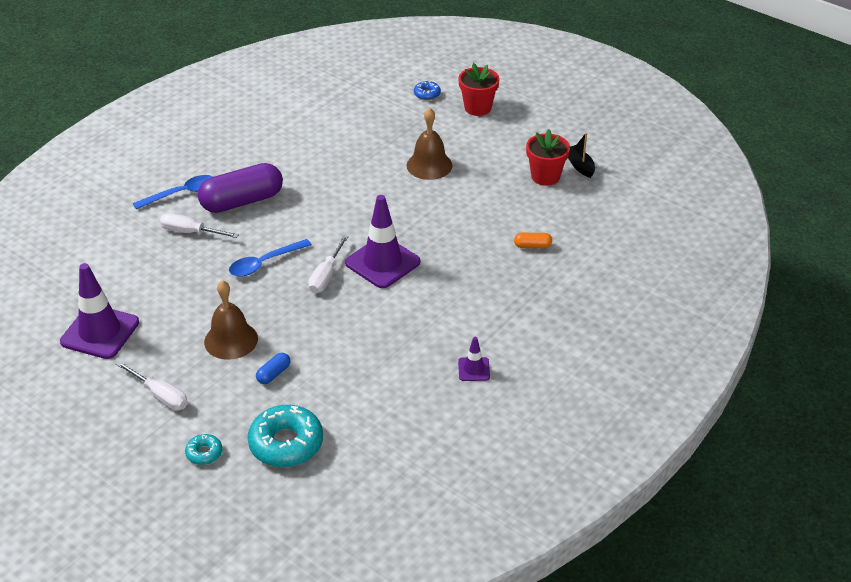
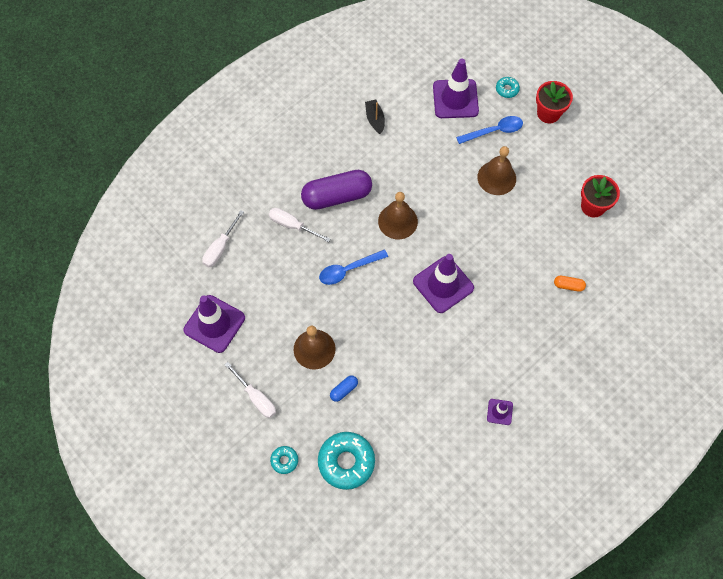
camera: 10 degrees right, 25 degrees up
(182, 193) = (289, 179): blue spoon -> blue spoon (494, 131)
(318, 214) = (397, 221): none -> brown bell
(326, 276) = (396, 292): white screwdriver -> white screwdriver (220, 248)
(369, 107) = (455, 99): none -> purple traffic cone
(427, 94) = (507, 89): blue donut -> turquoise donut
(579, 166) = (624, 198): black boat -> black boat (375, 119)

